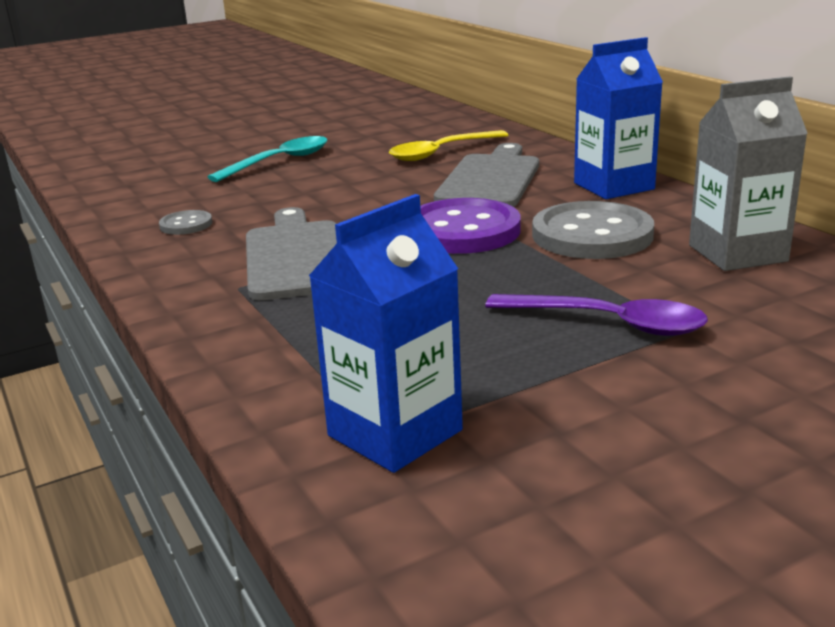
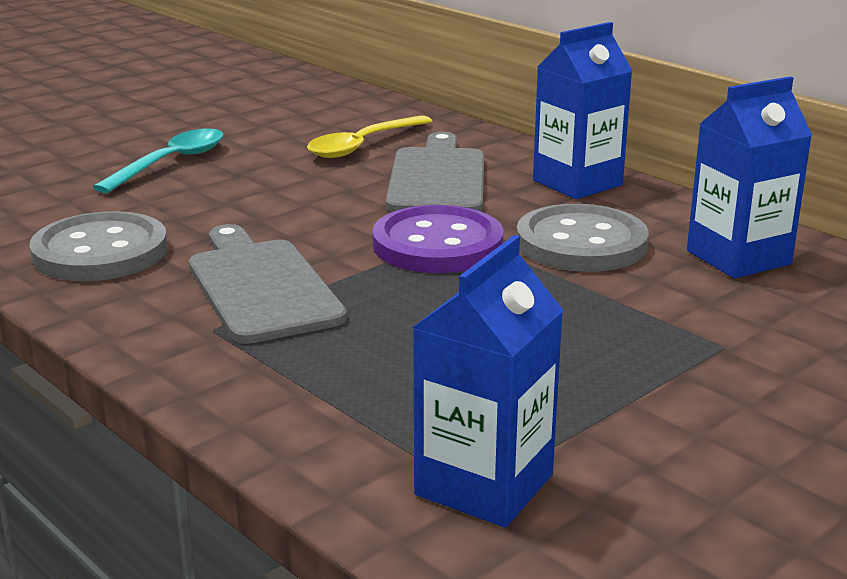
camera: 15 degrees left, 0 degrees up
(186, 225) = (100, 252): grey button -> grey button, size x2.11
(608, 323) = (644, 345): purple spoon -> none
(737, 253) = (738, 257): grey carton -> blue carton

